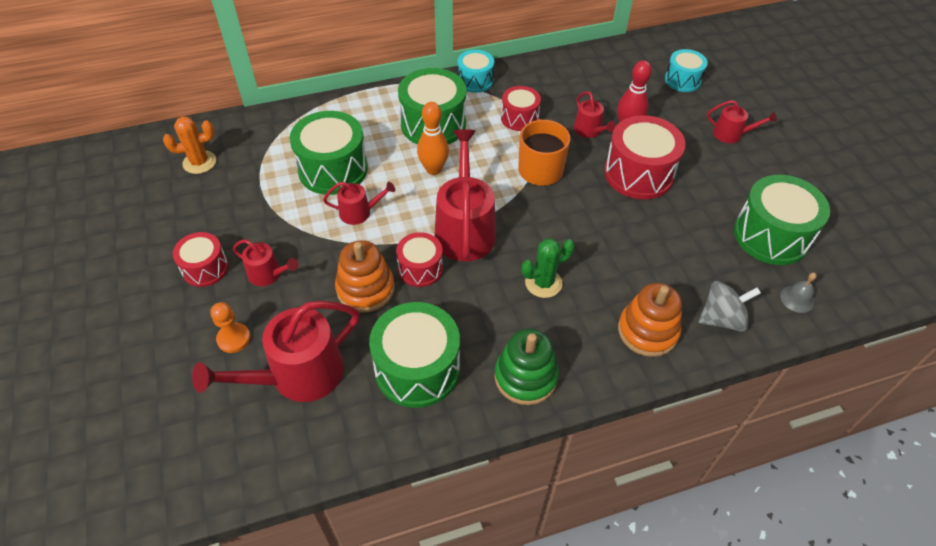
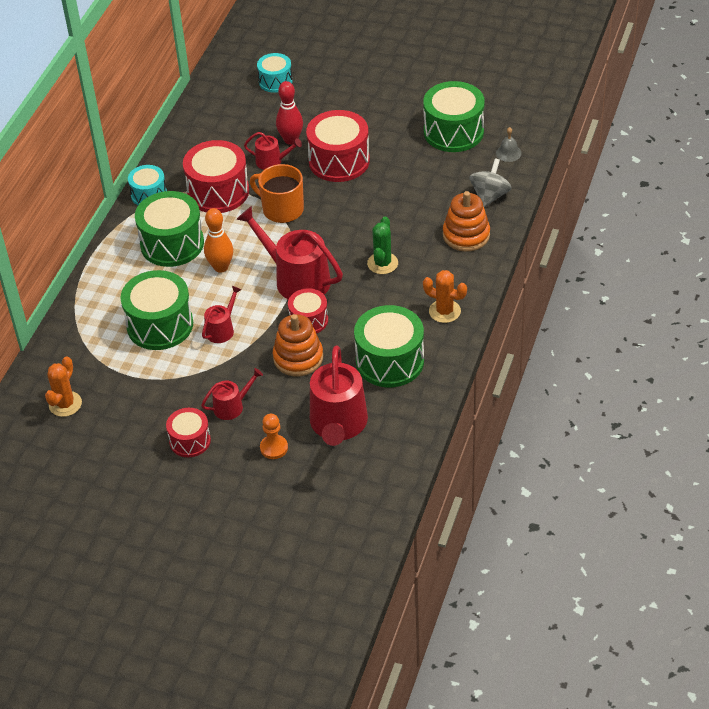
camera: 50 degrees left, 5 degrees down
(519, 118) = (218, 192): red drum -> red drum, size x1.71
(525, 377) = (444, 311): green stacking toy -> orange cactus
(731, 134) = (353, 92): red watering can -> none

